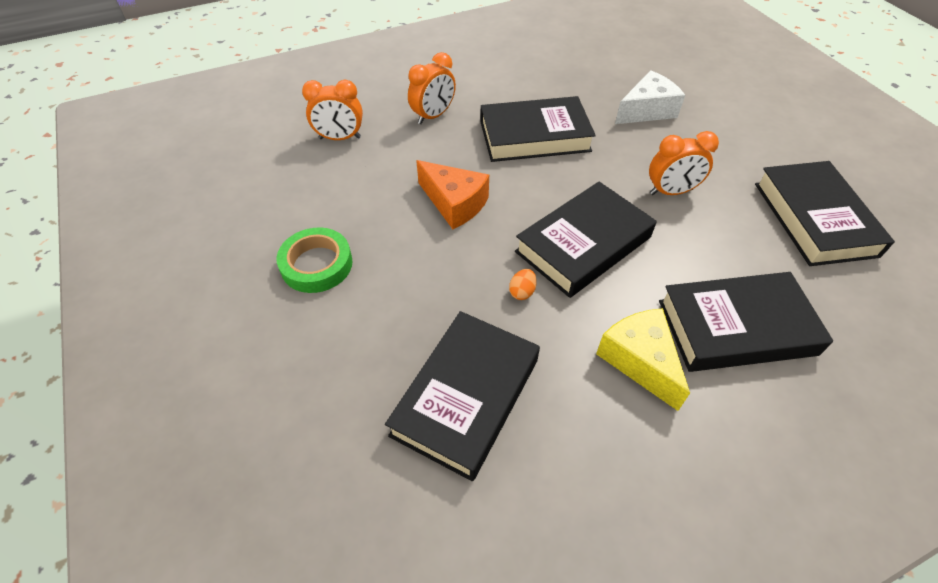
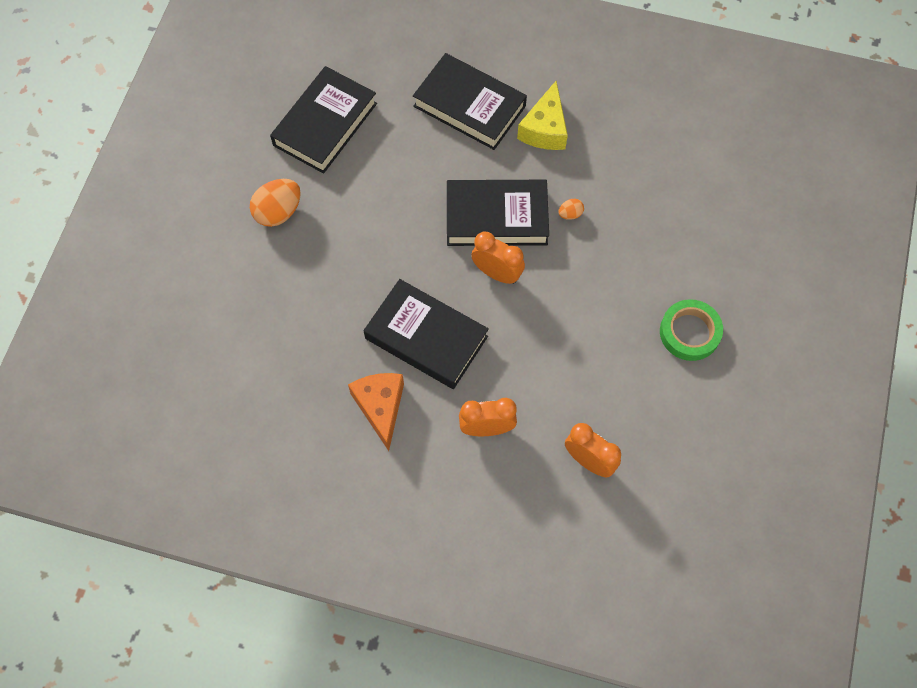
camera: 140 degrees left, 15 degrees up
(454, 203) = (552, 316): orange cheese -> orange cheese (380, 407)
(466, 397) = (659, 178): black book -> none
(647, 110) = (304, 295): white cheese -> none
(671, 192) = (388, 211): orange clock -> orange clock (497, 273)
(740, 141) = (278, 212): none -> orange egg

